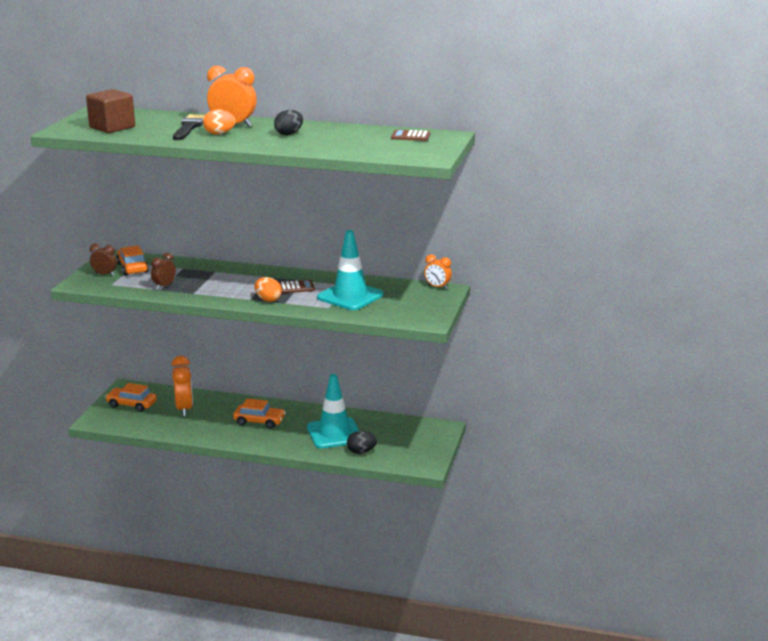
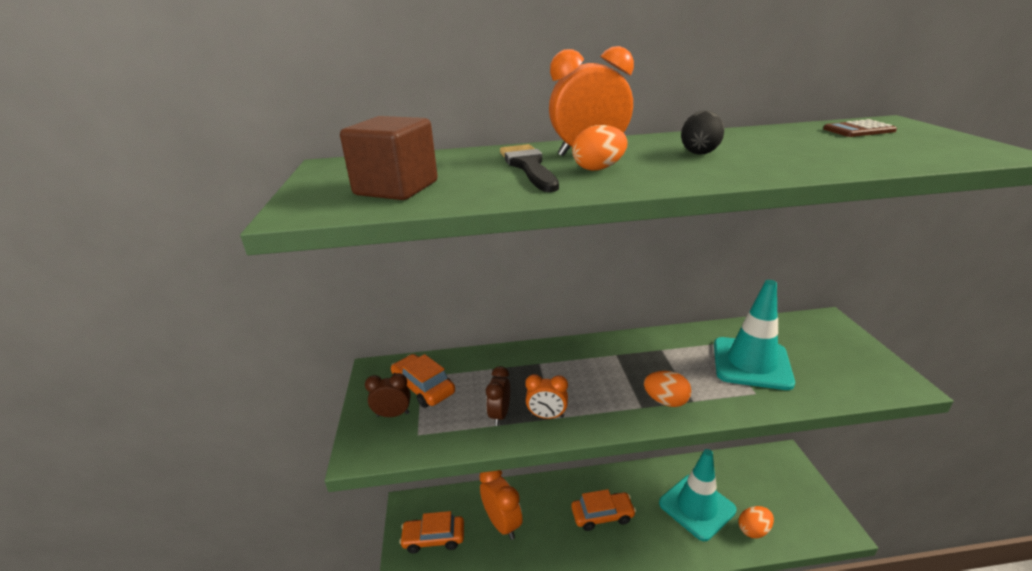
camera: 20 degrees left, 5 degrees up
(296, 287) = (670, 365): brown calculator -> none
(361, 452) = (753, 530): black egg -> orange egg
(437, 287) = (814, 319): orange clock -> orange clock (547, 416)

